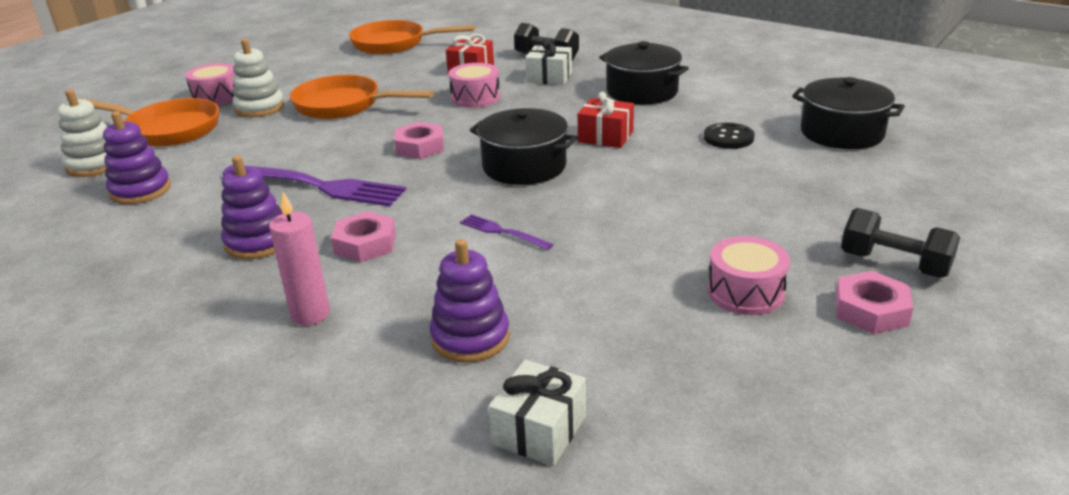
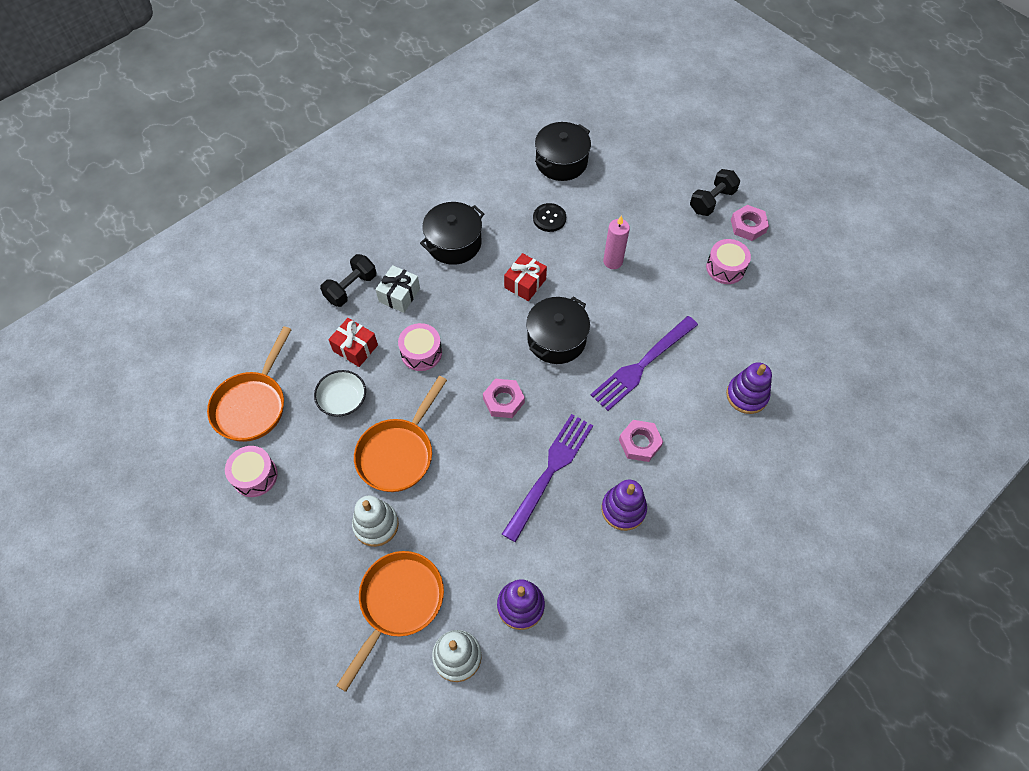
camera: 80 degrees left, 30 degrees up
(216, 97) = (330, 568): pink drum -> pink drum (255, 476)
(310, 314) = (713, 474): pink candle -> pink candle (613, 261)
(406, 74) = (343, 400): none -> white bowl
(502, 232) = (642, 365): purple fork -> purple fork, size x2.07
(539, 430) = (818, 376): white gift -> none

